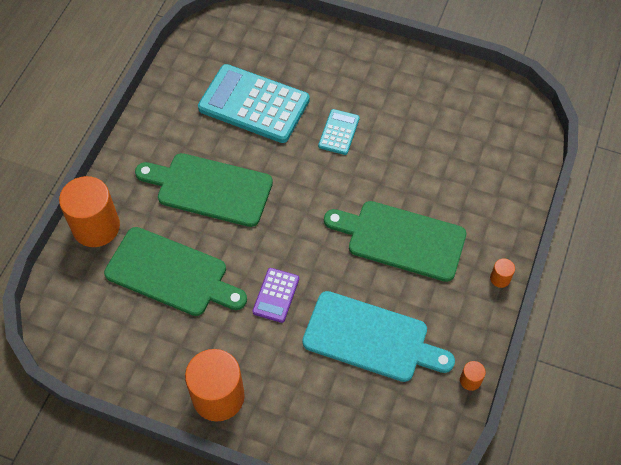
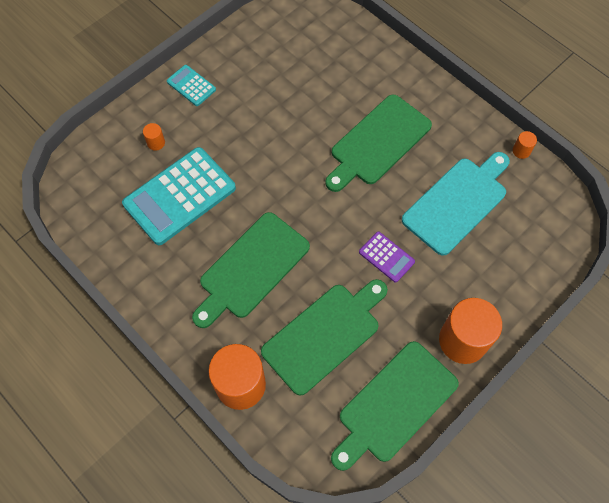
camera: 65 degrees left, 5 degrees up
(127, 358) = (394, 405): none -> green cutting board
(339, 132) = (249, 142): turquoise calculator -> turquoise calculator (191, 86)
(500, 278) = (444, 92): orange cylinder -> orange cylinder (156, 143)

